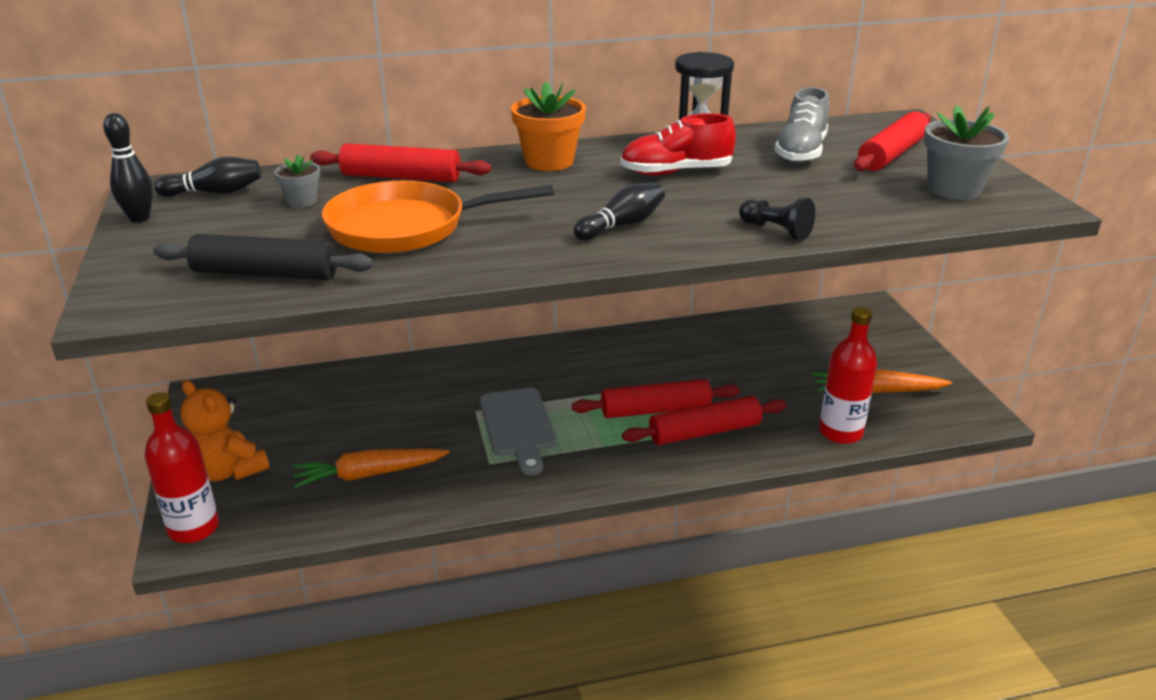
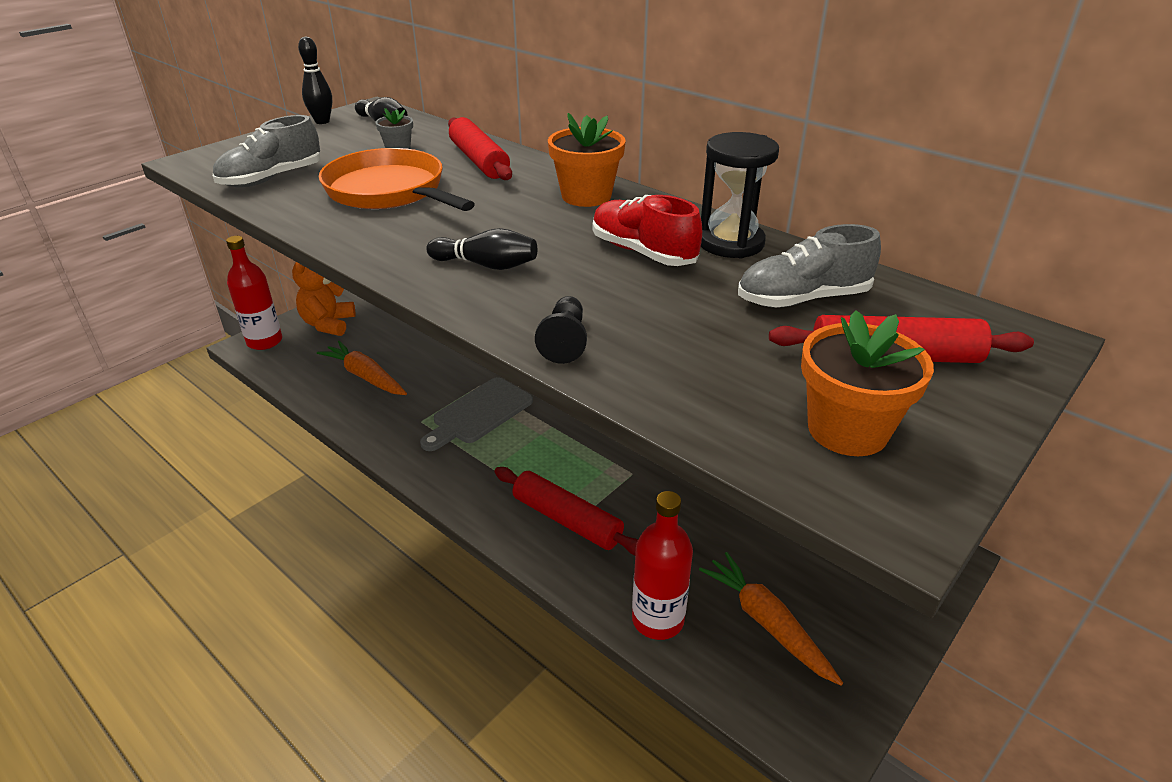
camera: 55 degrees right, 5 degrees up
(266, 273) = (271, 179): black rolling pin -> grey shoe
(655, 410) = (572, 476): red rolling pin -> none
(954, 189) = (847, 430): grey flower pot -> orange flower pot

